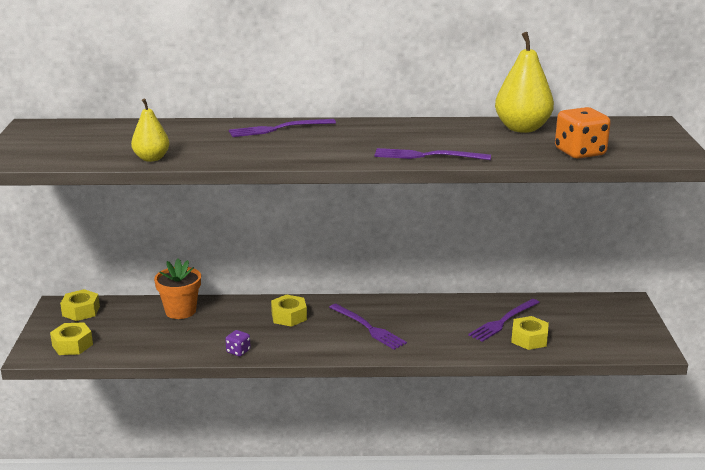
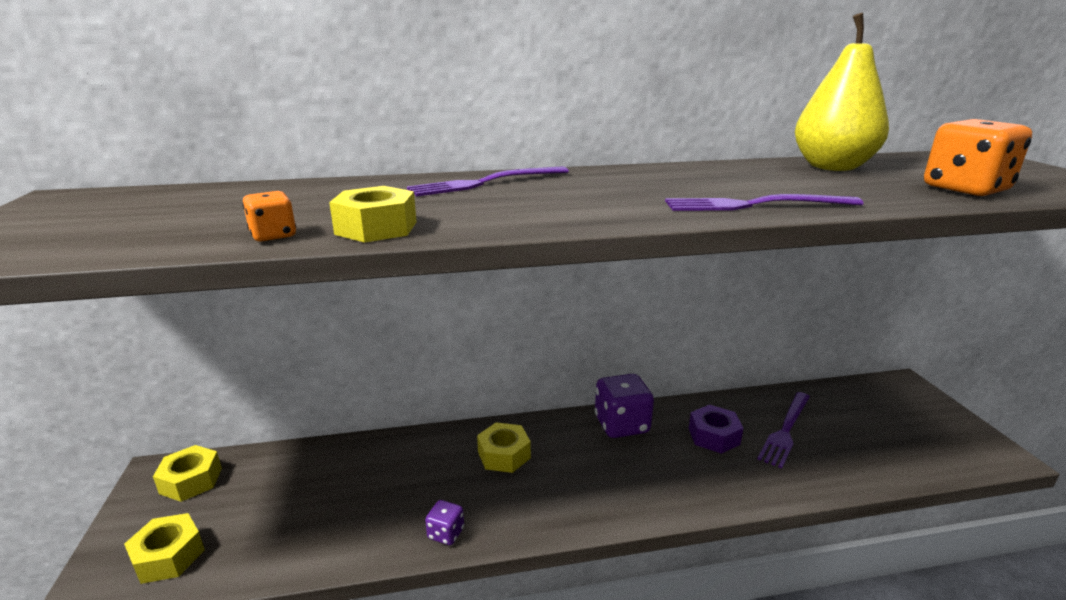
camera: 10 degrees left, 0 degrees up
(151, 158) = (273, 236): yellow pear -> orange dice
(180, 311) = (345, 463): orange flower pot -> none
(368, 328) = (619, 462): purple fork -> none
(381, 307) = (621, 425): none -> purple dice
(446, 320) = (713, 436): none -> purple nut
(529, 339) = (837, 456): yellow nut -> yellow nut (376, 228)

